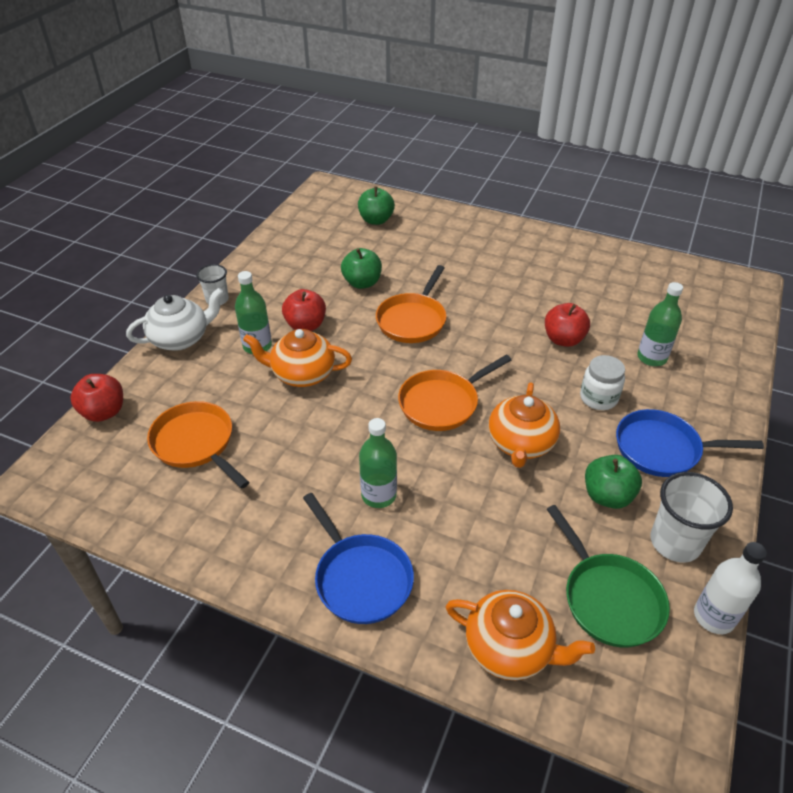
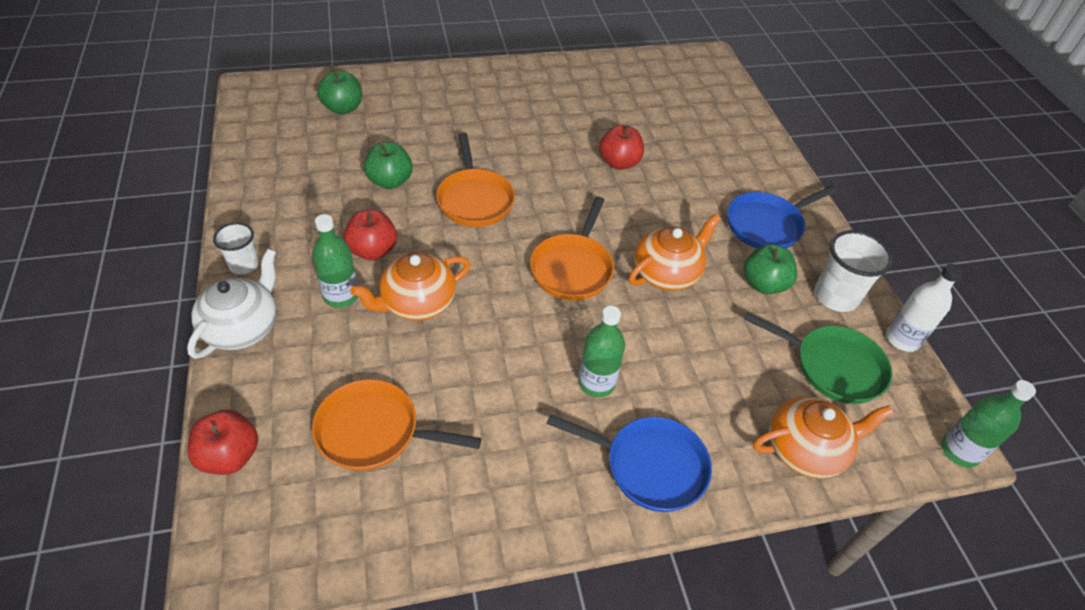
camera: 40 degrees left, 5 degrees up
(521, 444) = (667, 273): orange teapot -> orange teapot turned 105 degrees counterclockwise
(598, 398) = (688, 203): white jar -> none
(651, 357) = (696, 150): green bottle -> green bottle (959, 451)

